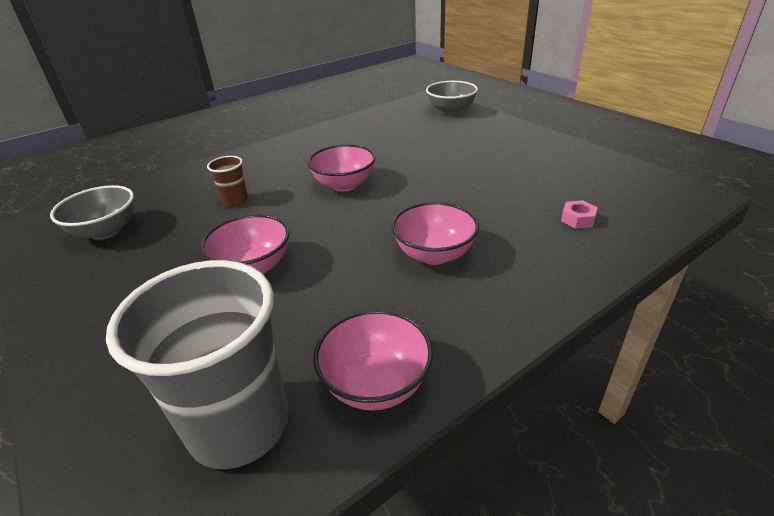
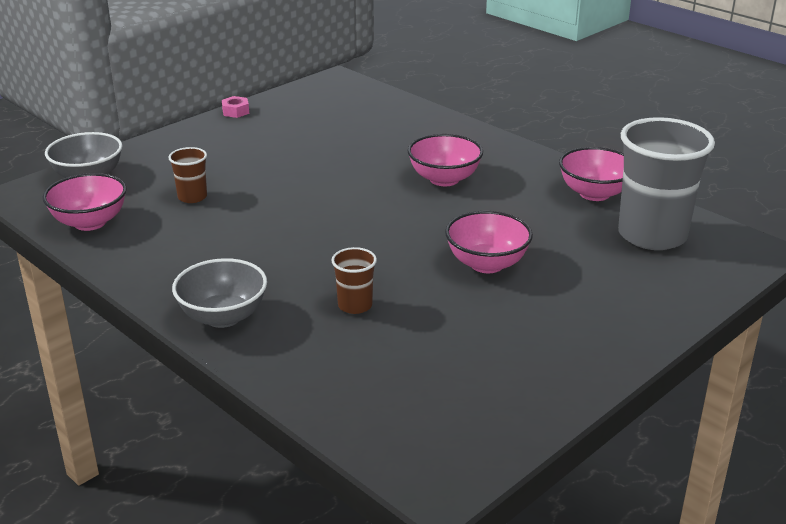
camera: 100 degrees left, 5 degrees down
(106, 231) = (442, 392): grey bowl -> grey bowl (223, 317)
(344, 185) = (314, 234): pink bowl -> pink bowl (90, 222)
(416, 141) = (192, 197): none -> brown cup
(577, 219) = (380, 123): pink nut -> pink nut (235, 111)

